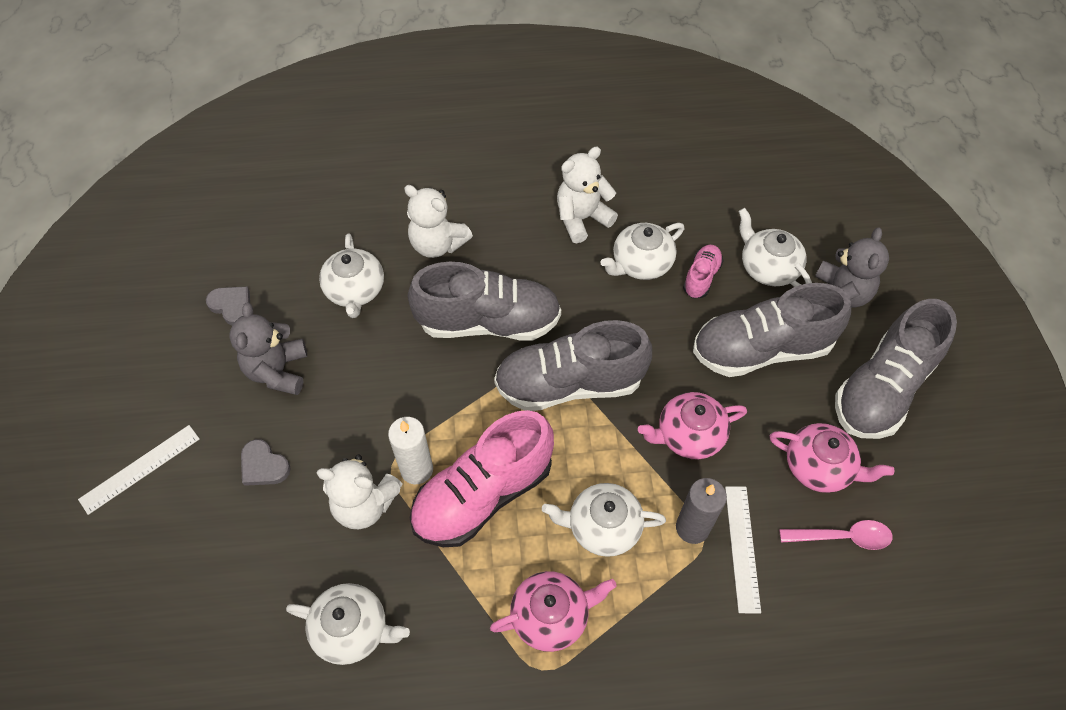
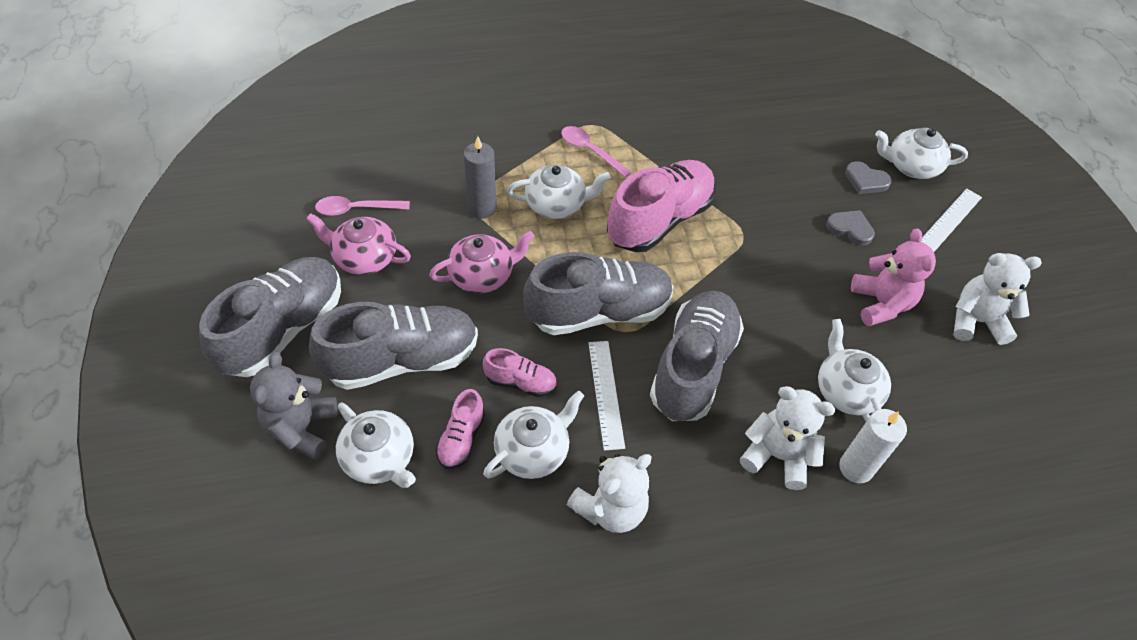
camera: 170 degrees right, 5 degrees down
(232, 306) = (963, 363): grey heart -> grey heart (865, 180)
(278, 371) = (881, 304): grey teddy bear -> pink teddy bear
(352, 629) = (731, 137): white teapot -> white teapot (911, 166)
(364, 504) = (754, 208): white teddy bear -> white teddy bear (976, 321)
(416, 469) = (721, 234): white candle -> white candle (856, 468)
(488, 322) = (693, 367): grey shoe -> grey shoe turned 120 degrees clockwise
(551, 616) = (590, 151): pink teapot -> pink spoon
(650, 320) = (521, 382): none -> pink shoe
(742, 547) = (441, 198): white ruler -> white ruler (606, 393)

